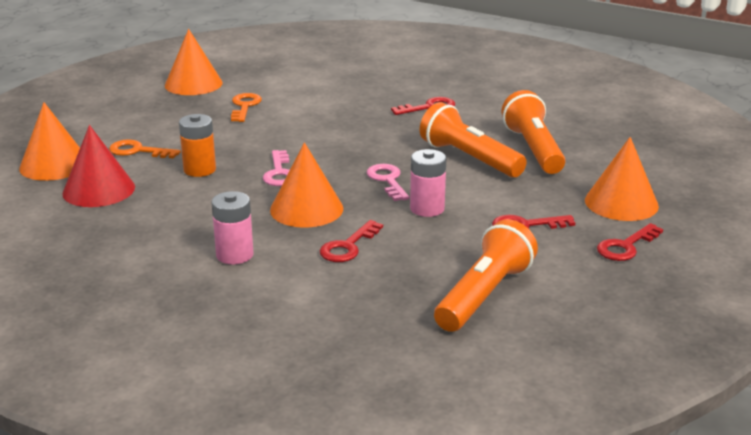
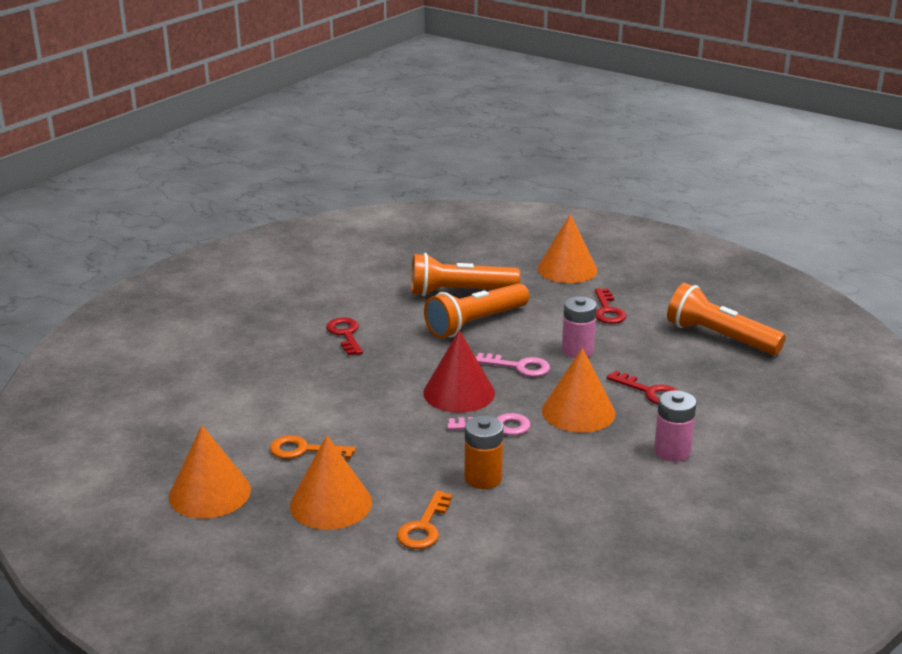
camera: 85 degrees left, 0 degrees up
(54, 165) = (455, 594): orange cone -> orange cone (330, 503)
(99, 190) = (530, 549): red cone -> red cone (459, 392)
(387, 180) = (519, 367): pink key -> pink key turned 150 degrees counterclockwise
(626, 246) = (639, 277): red key -> none

